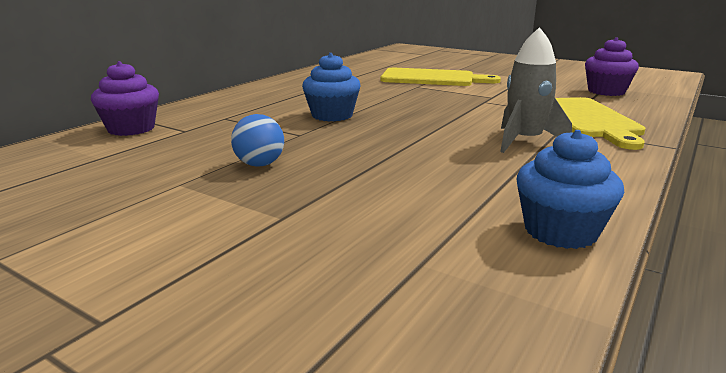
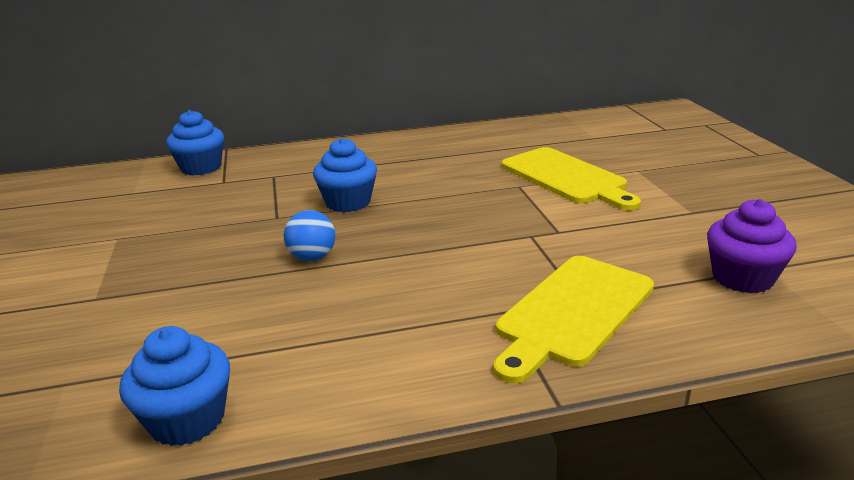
camera: 45 degrees right, 5 degrees up
(131, 129) = (201, 167): purple cupcake -> blue cupcake
(259, 164) = (187, 240): blue ball -> blue ball (312, 257)
(524, 141) = (421, 310): grey rocket -> none

